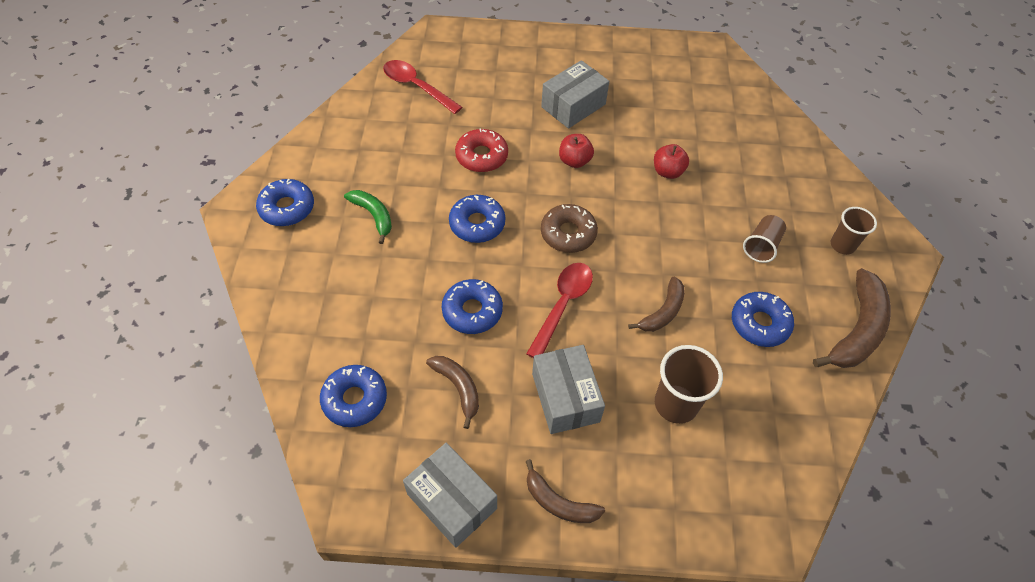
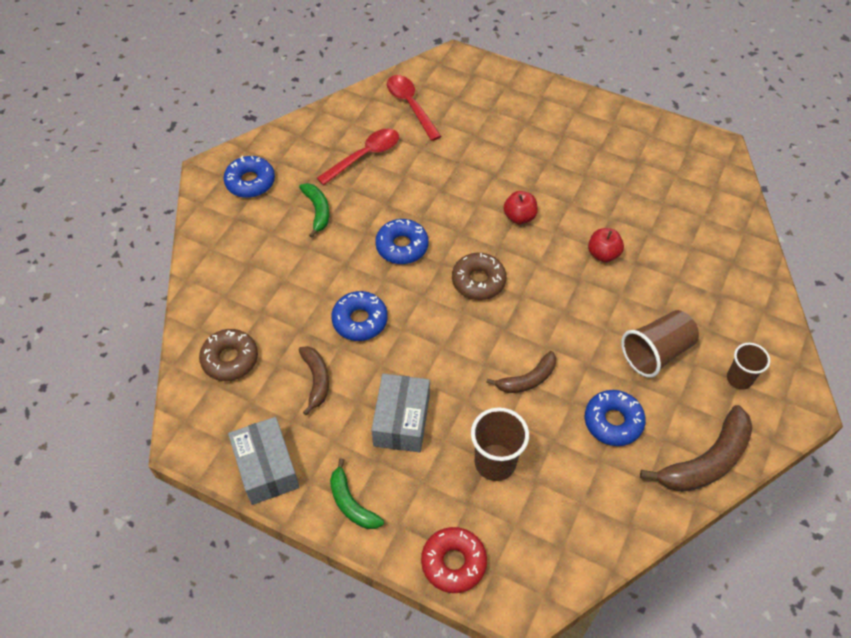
camera: 25 degrees right, 0 degrees up
(355, 399) = (230, 359): blue donut -> brown donut
(481, 156) = (436, 187): red donut -> red donut (453, 562)
(559, 502) = (351, 503): brown banana -> green banana
(562, 305) = (440, 342): red spoon -> red spoon (364, 156)
(573, 105) = (546, 164): grey box -> none
(761, 246) = (656, 352): brown cup -> brown cup, size x1.51

